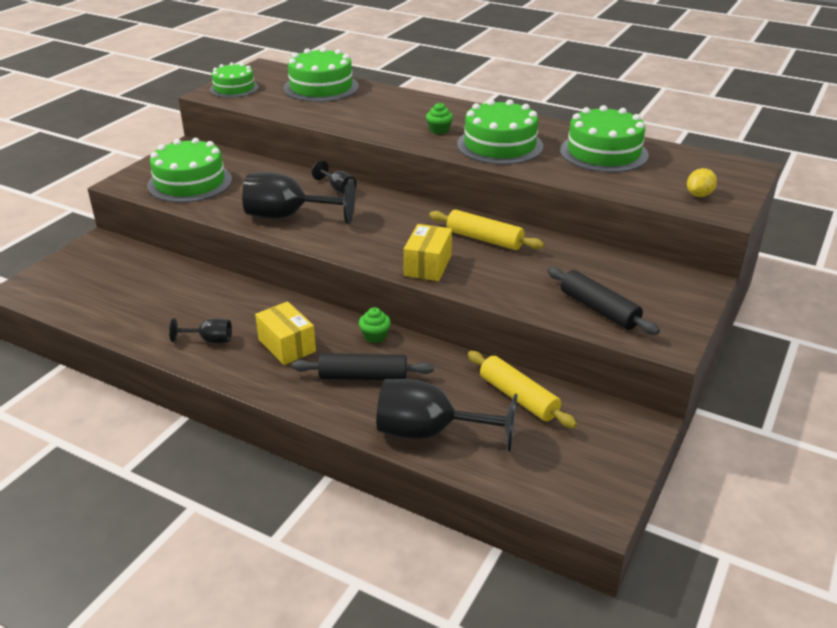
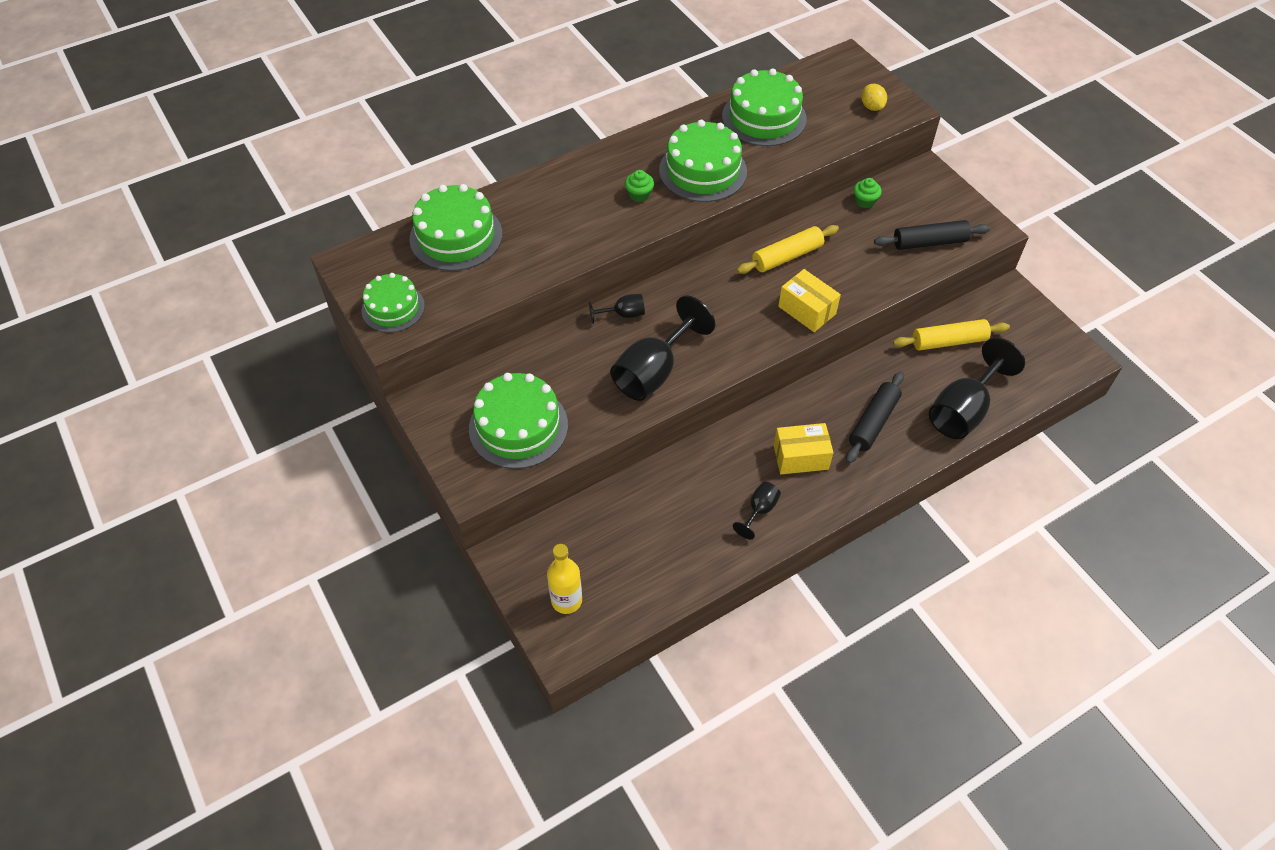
camera: 60 degrees left, 20 degrees up
(68, 277) = (566, 600): none -> yellow bottle
(375, 336) = (821, 392): green cupcake -> green cupcake (864, 201)

